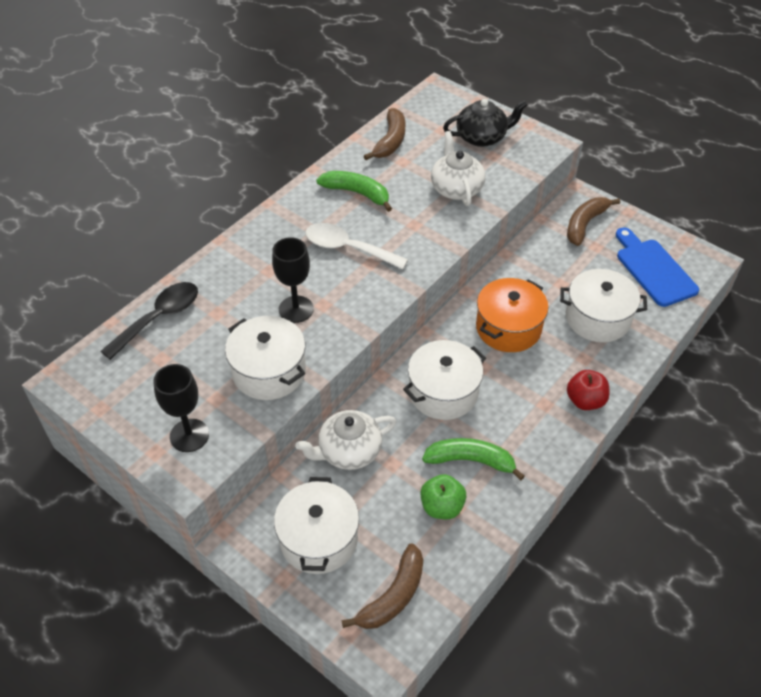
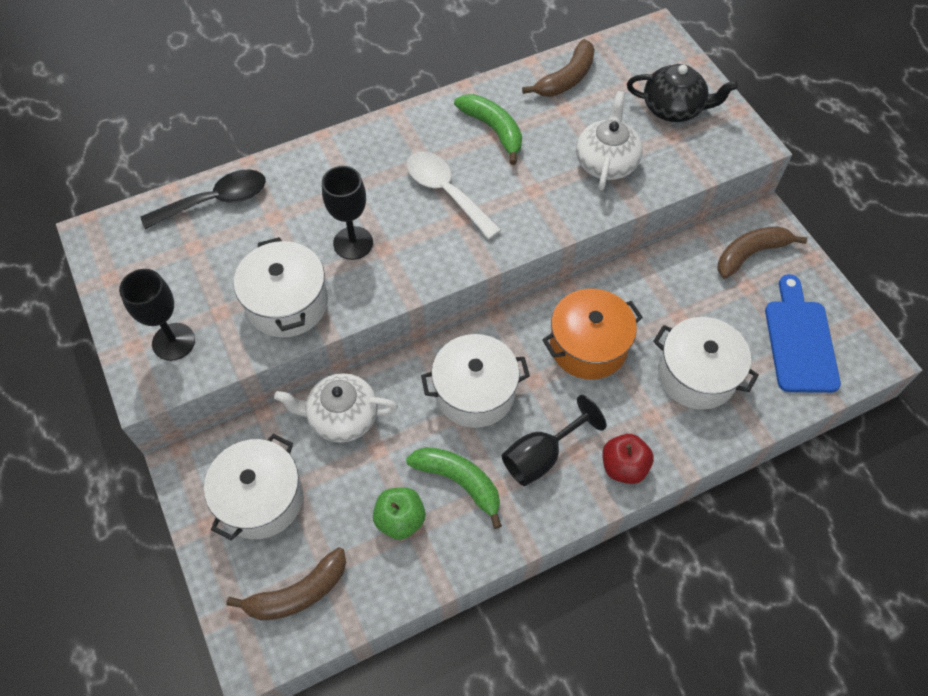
camera: 25 degrees right, 10 degrees up
(521, 417) = (541, 455): none -> black goblet

